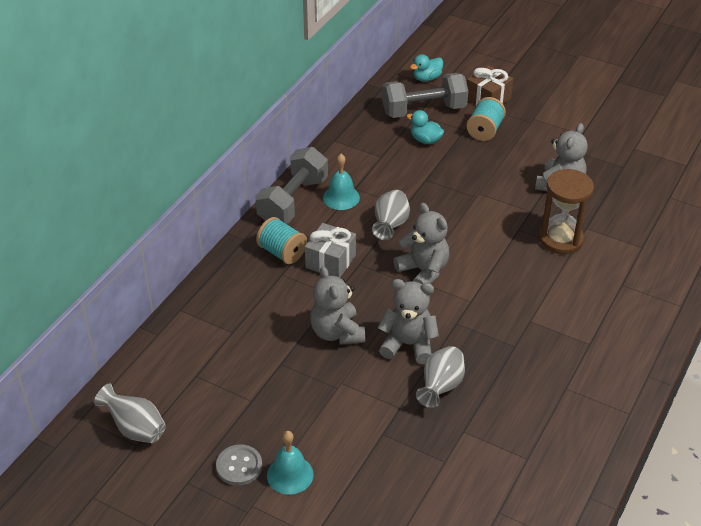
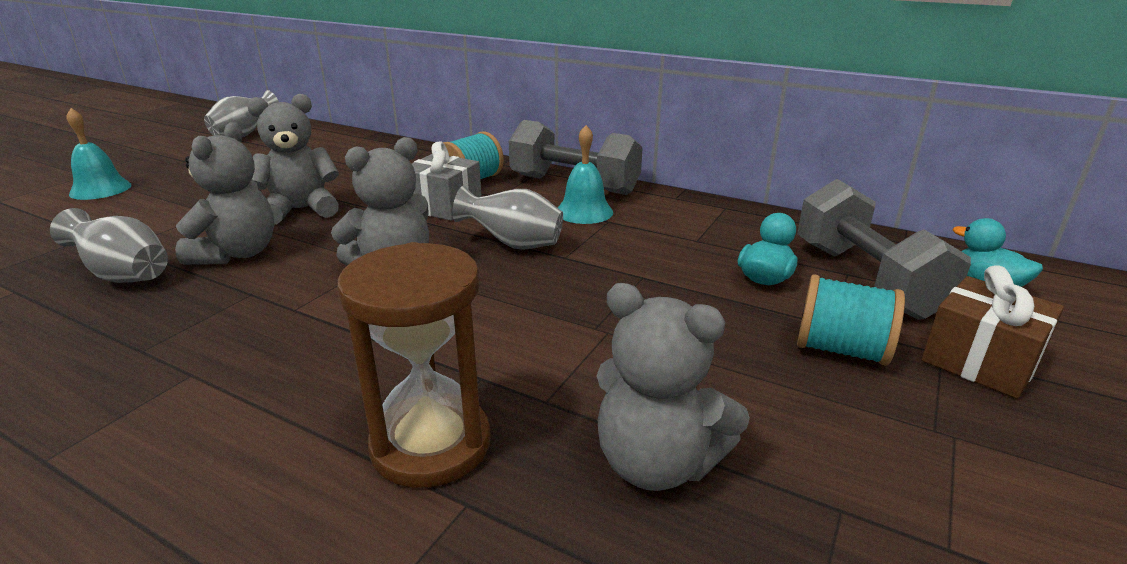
camera: 90 degrees right, 15 degrees down
(239, 466) = (145, 169): grey button -> none

